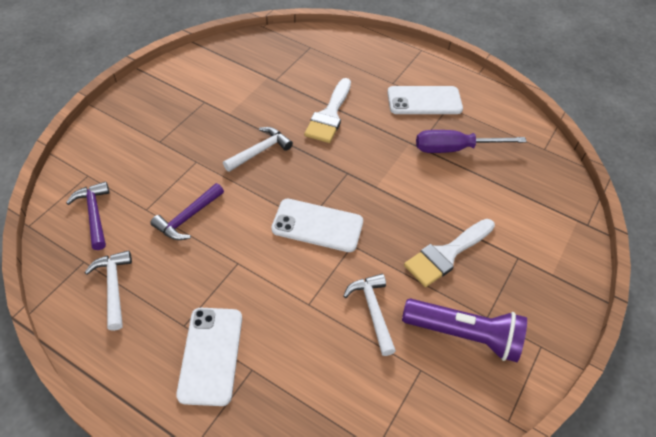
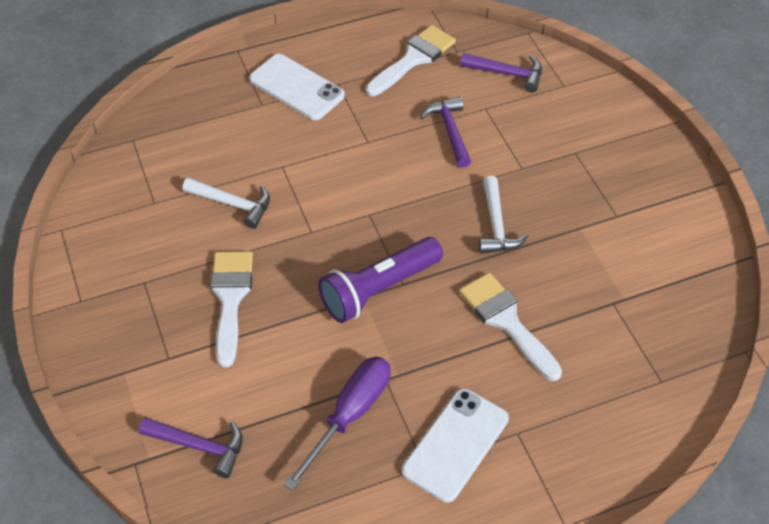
camera: 130 degrees right, 0 degrees up
(113, 287) = (413, 59): white hammer -> white brush
(317, 225) = (357, 218): white phone -> none
(463, 335) = (148, 252): purple flashlight -> purple flashlight (379, 289)
(545, 201) = (199, 446): none -> purple hammer

